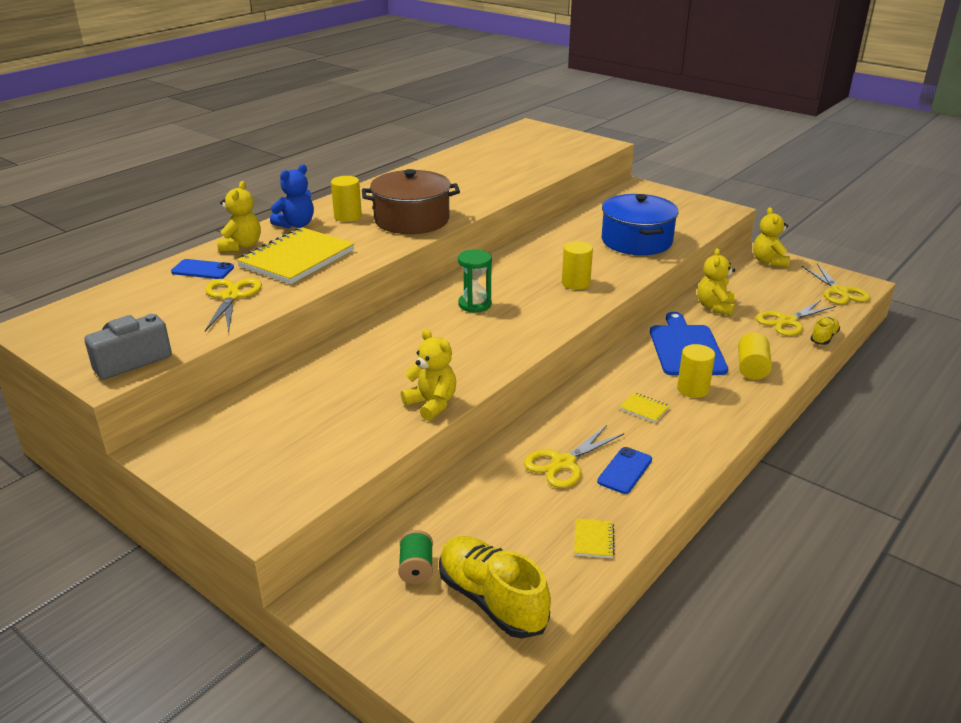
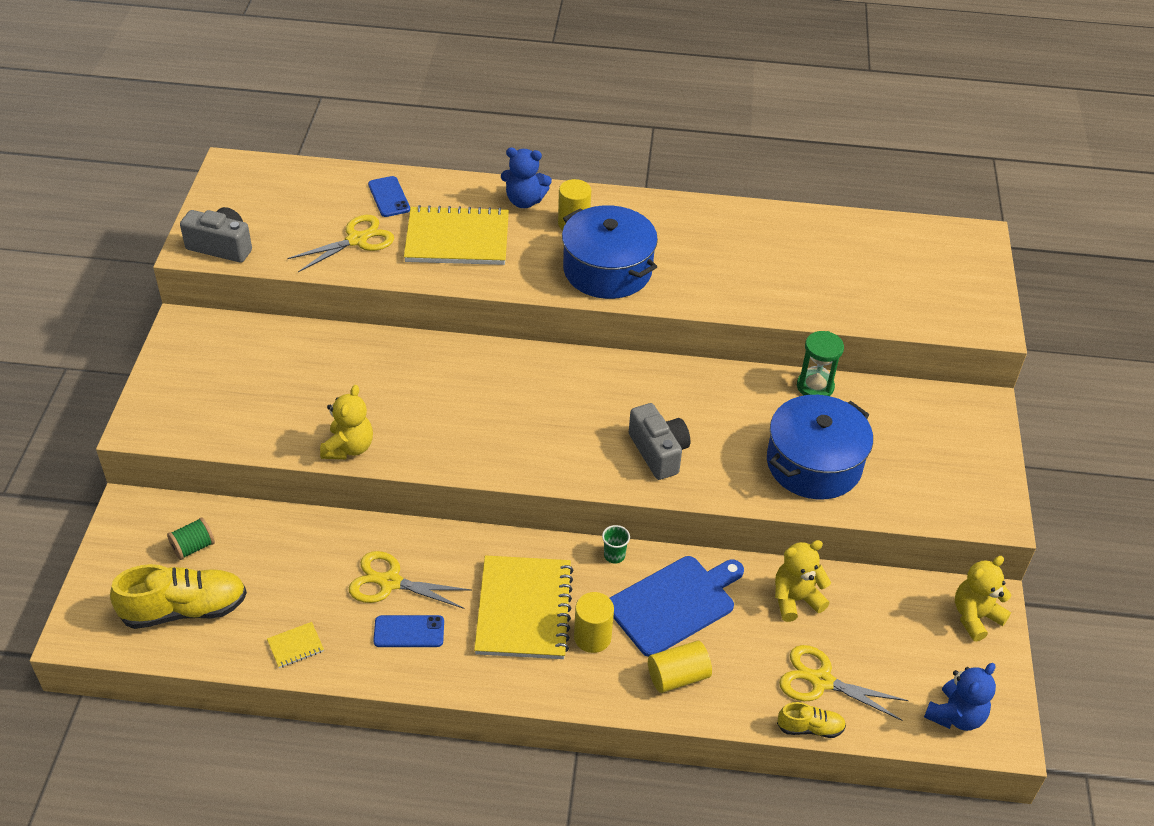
camera: 55 degrees right, 15 degrees up
(241, 246) = (451, 193): yellow teddy bear -> none
(412, 220) = (607, 270): brown pot -> blue pot
(475, 304) = (545, 395): green hourglass -> green hourglass (815, 386)
(491, 600) = (185, 609): yellow shoe -> yellow shoe turned 60 degrees clockwise
(575, 283) = (658, 452): yellow cylinder -> grey camera
(623, 356) = (614, 555): none -> green cup
(644, 409) = (524, 609): yellow notebook -> yellow notebook, size x2.48
(839, 291) = (955, 715): yellow scissors -> blue teddy bear

